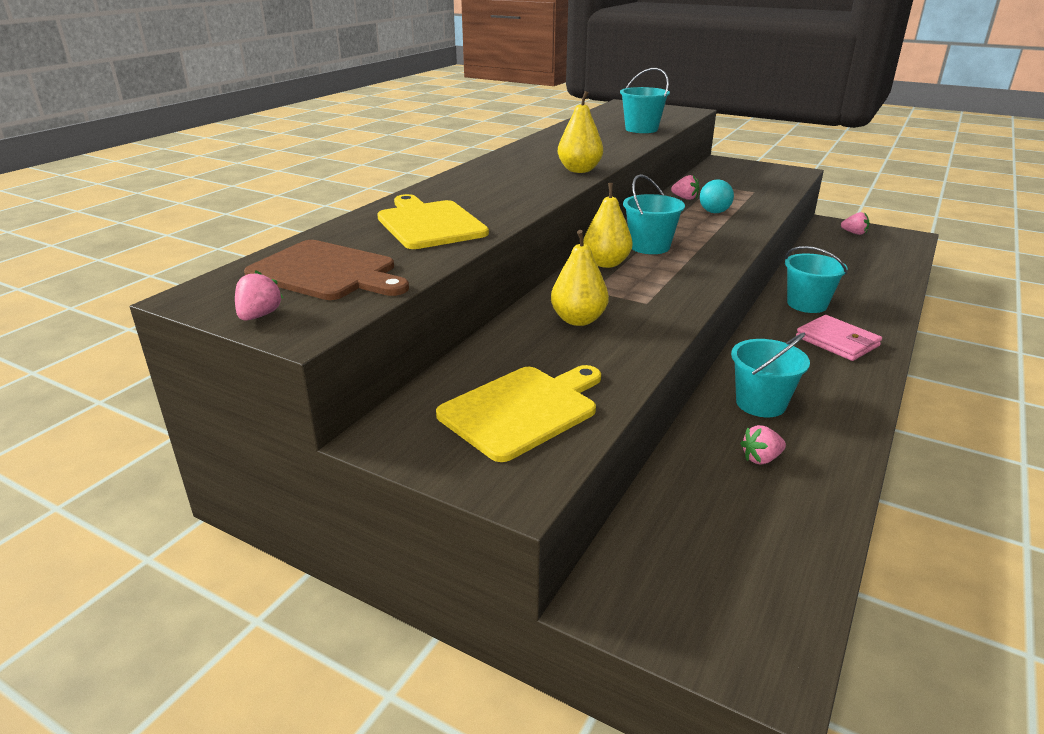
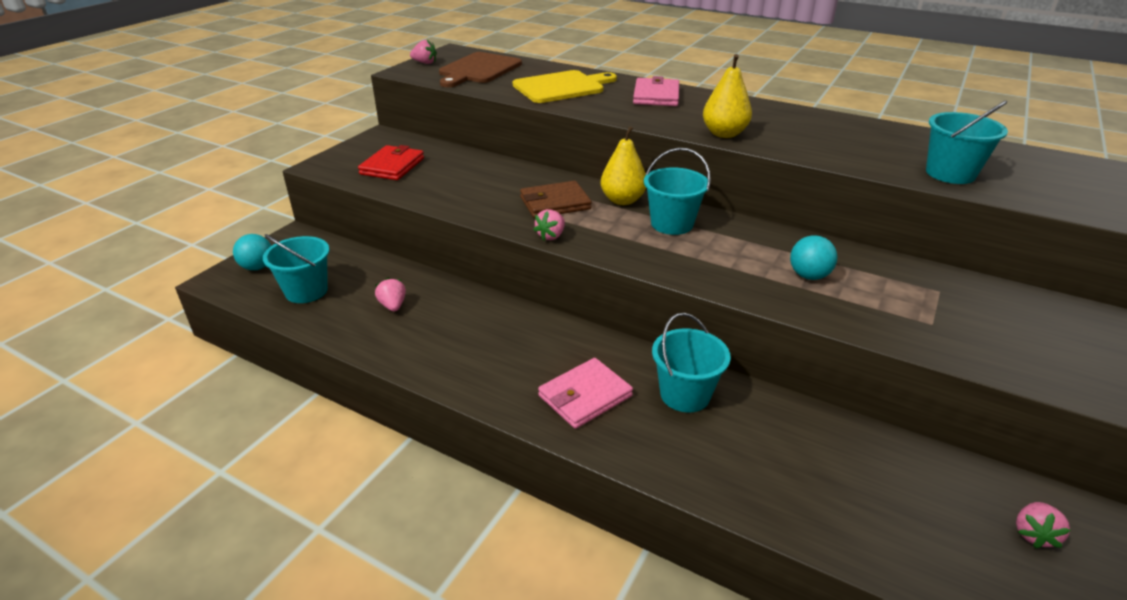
camera: 90 degrees right, 5 degrees up
(471, 186) = (656, 96): none -> pink wallet
(522, 410) = (392, 166): yellow cutting board -> red wallet
(578, 320) = (508, 185): yellow pear -> none
(621, 294) = (555, 203): none -> brown wallet
(685, 198) = (858, 261): pink strawberry -> pink strawberry (551, 236)
(718, 628) = (257, 267): none -> turquoise ball
(760, 403) = (468, 319): turquoise bucket -> turquoise bucket (306, 291)

